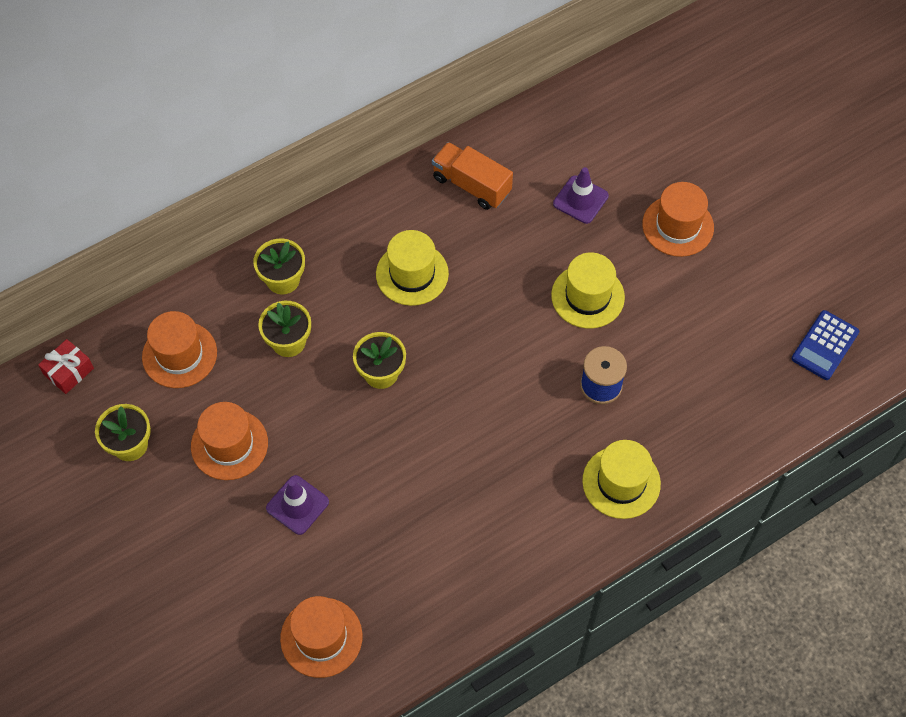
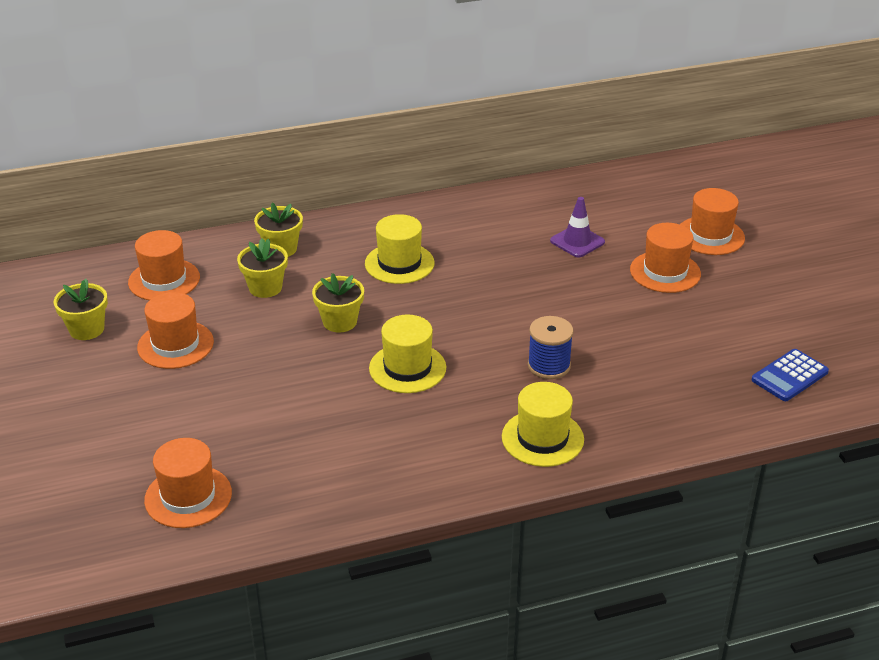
camera: 15 degrees right, 25 degrees down
(68, 371) = (62, 274): red gift -> none
(297, 505) = (216, 397): purple traffic cone -> none
(471, 185) = (479, 218): orange truck -> none
(587, 296) = (559, 304): yellow hat -> yellow hat (407, 368)
(709, 161) = (710, 236): none -> orange hat

